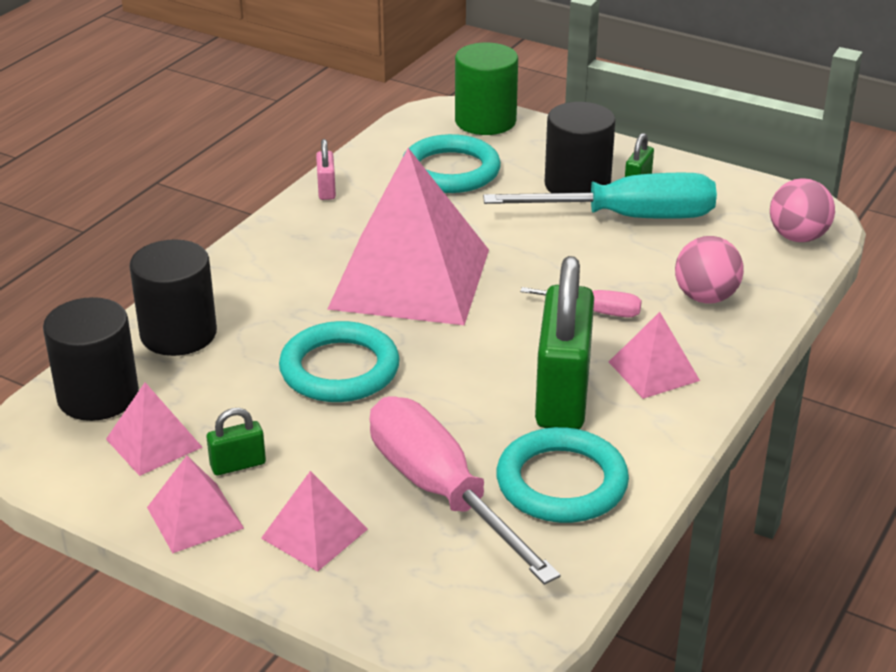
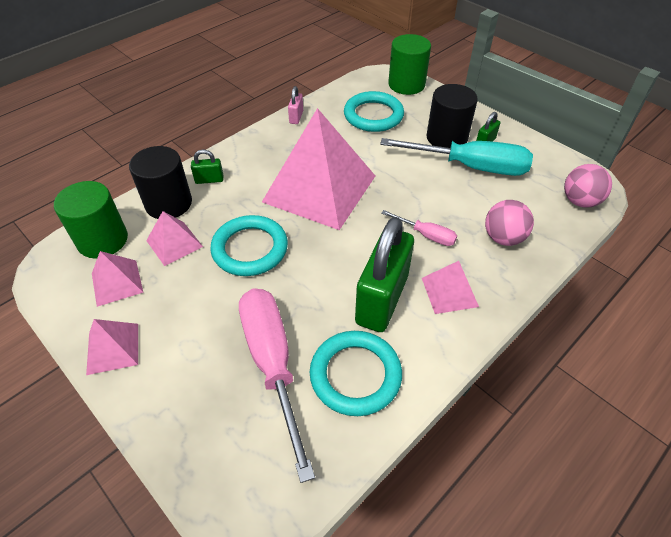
camera: 15 degrees right, 15 degrees up
(98, 396) = (103, 240): black cylinder -> green cylinder
(238, 465) = (157, 311): green padlock -> green padlock (209, 180)
(314, 533) = (179, 380): pink pyramid -> pink pyramid (174, 243)

